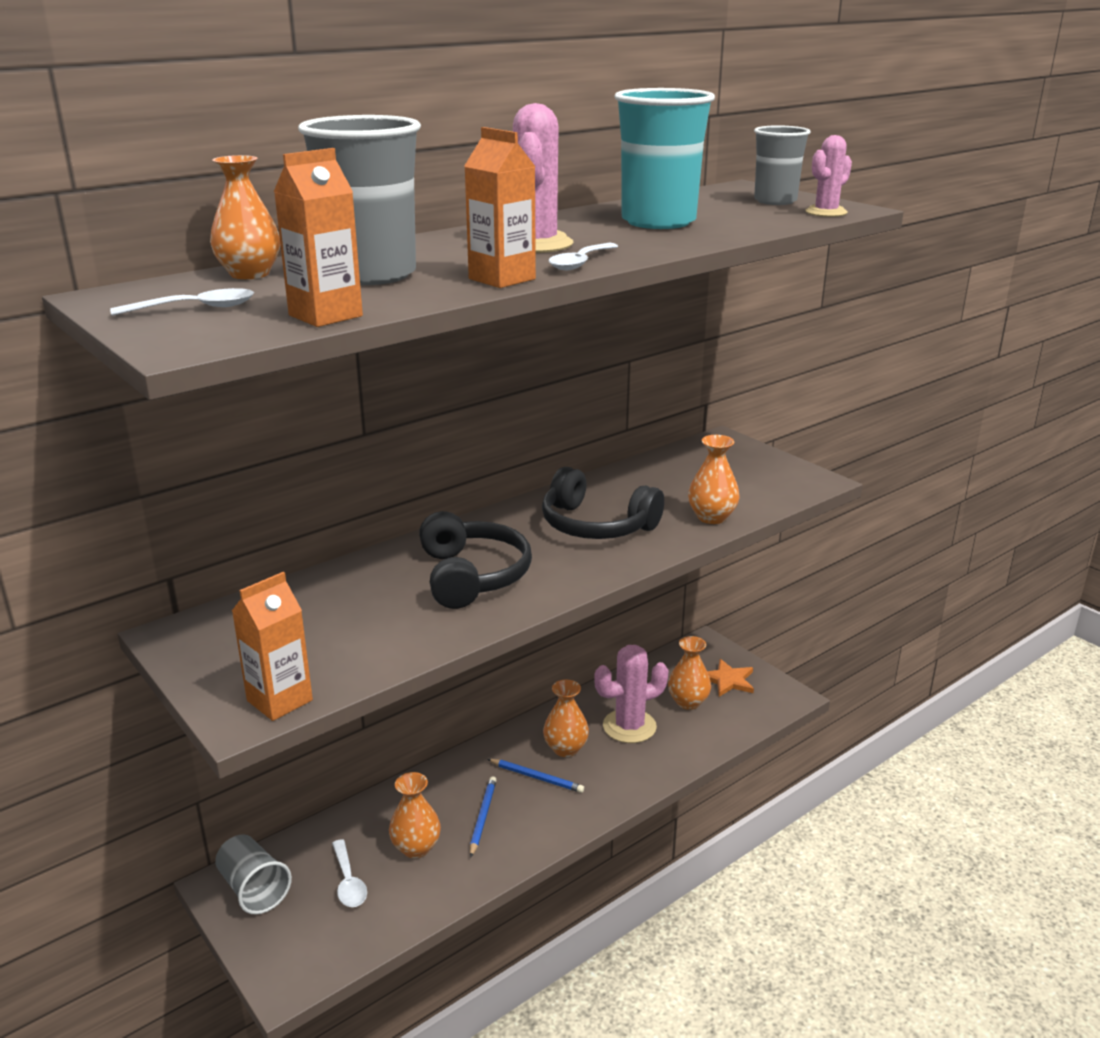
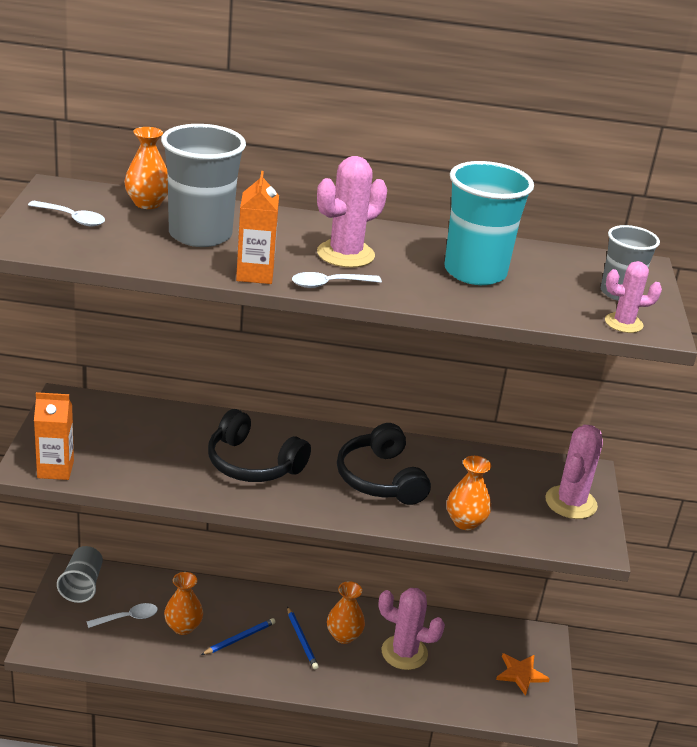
camera: 40 degrees right, 5 degrees up
(325, 316) = (112, 256): orange carton -> none
(348, 882) = (128, 618): white spoon -> white spoon turned 135 degrees counterclockwise
(472, 576) = (253, 463): black headphones -> black headphones turned 90 degrees clockwise
(688, 702) = (468, 667): orange vase -> none
(750, 464) = (571, 503): none -> pink cactus

